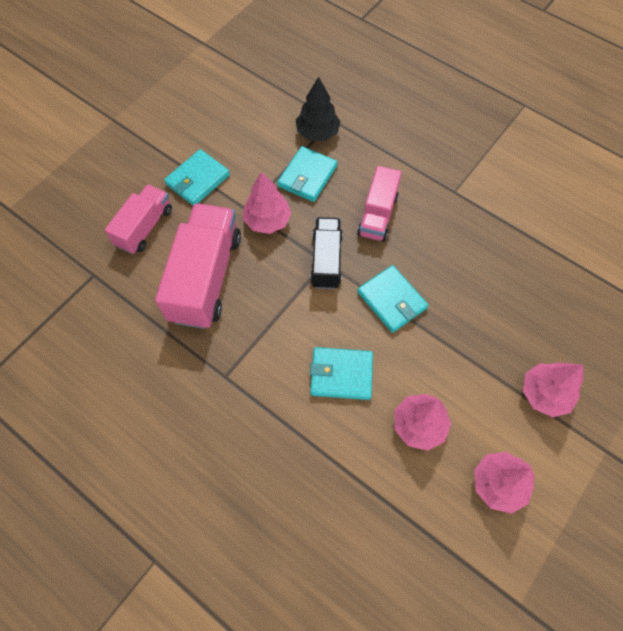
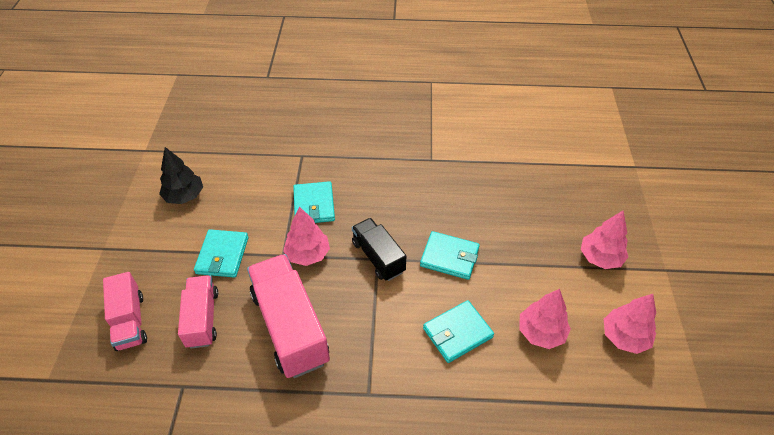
camera: 35 degrees left, 15 degrees down
(317, 133) = (297, 170): black tree -> black tree (184, 196)
(377, 215) = (390, 204): pink truck -> pink truck (130, 321)

